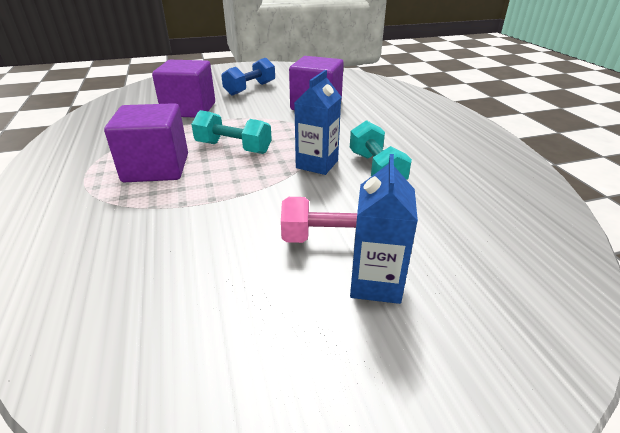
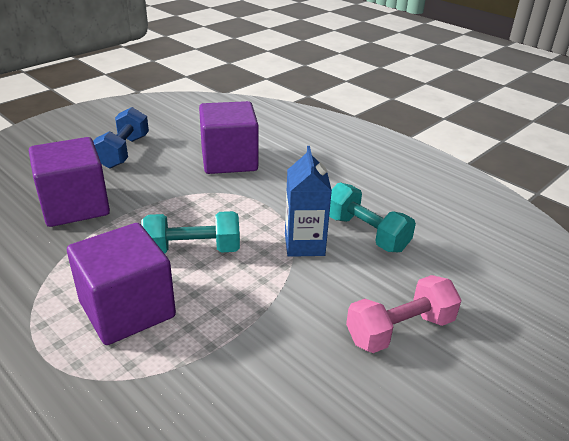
camera: 30 degrees left, 0 degrees up
(375, 283) = (471, 362): blue carton -> none

